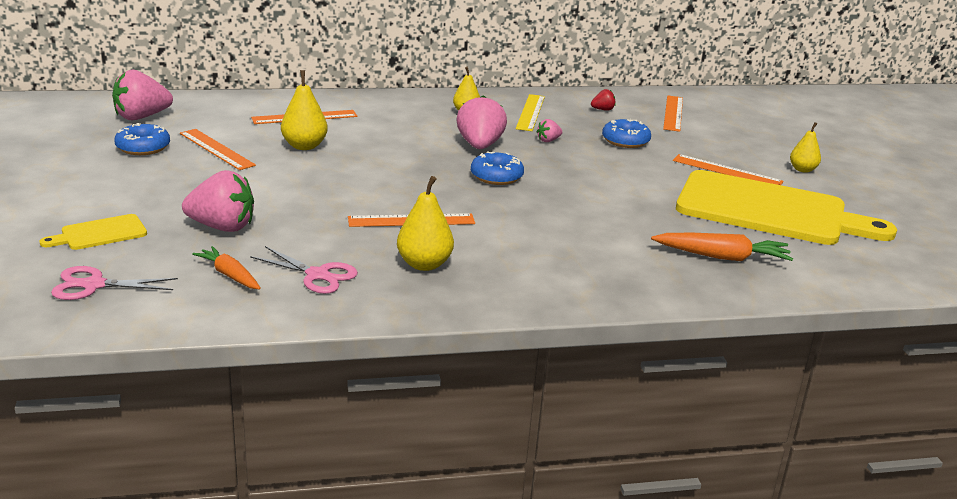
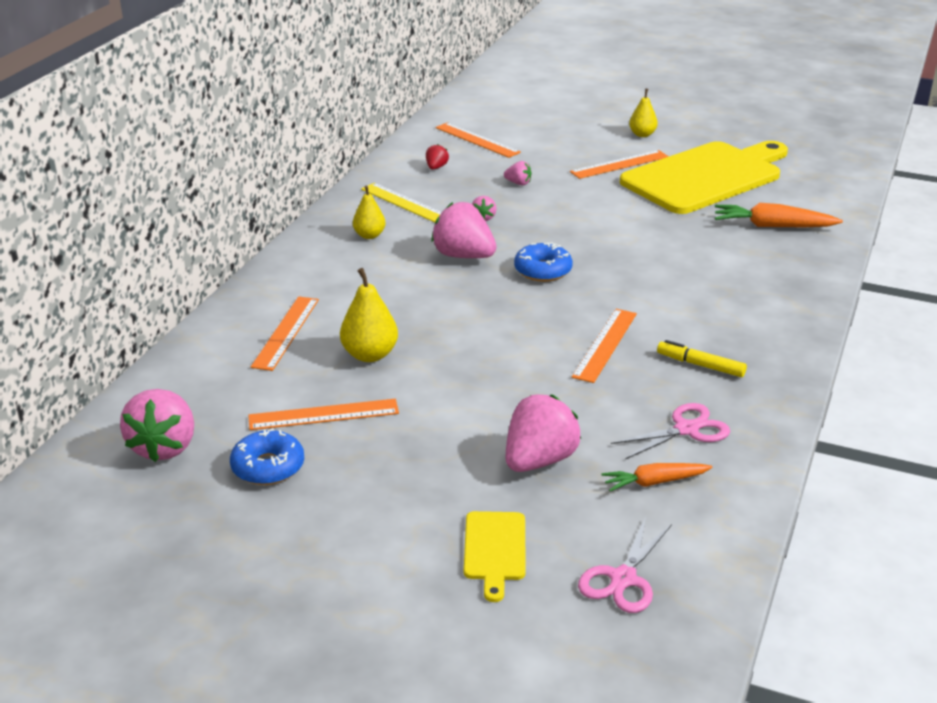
camera: 55 degrees left, 5 degrees up
(424, 264) = (700, 365): yellow pear -> yellow marker
(625, 141) = (518, 183): blue donut -> pink strawberry
(722, 257) = (772, 226): orange carrot -> orange carrot turned 120 degrees counterclockwise

